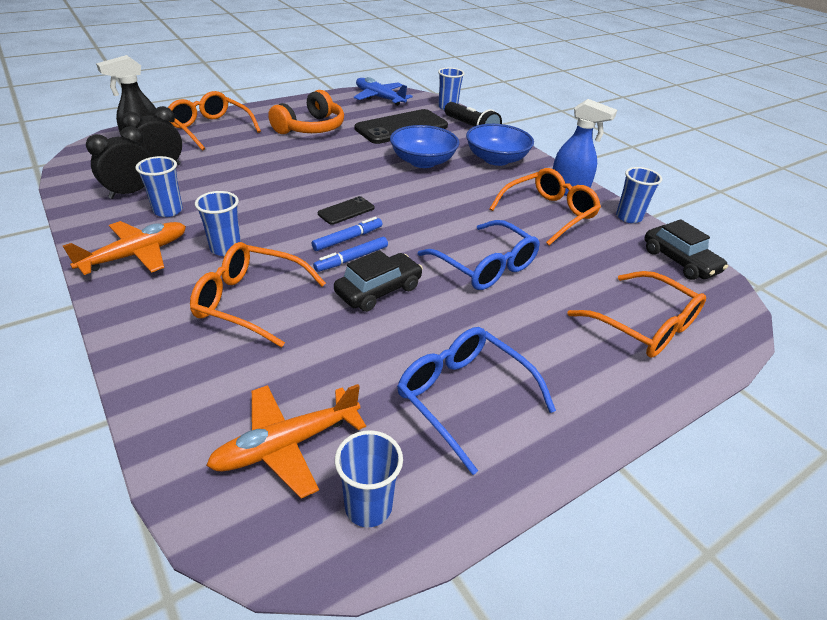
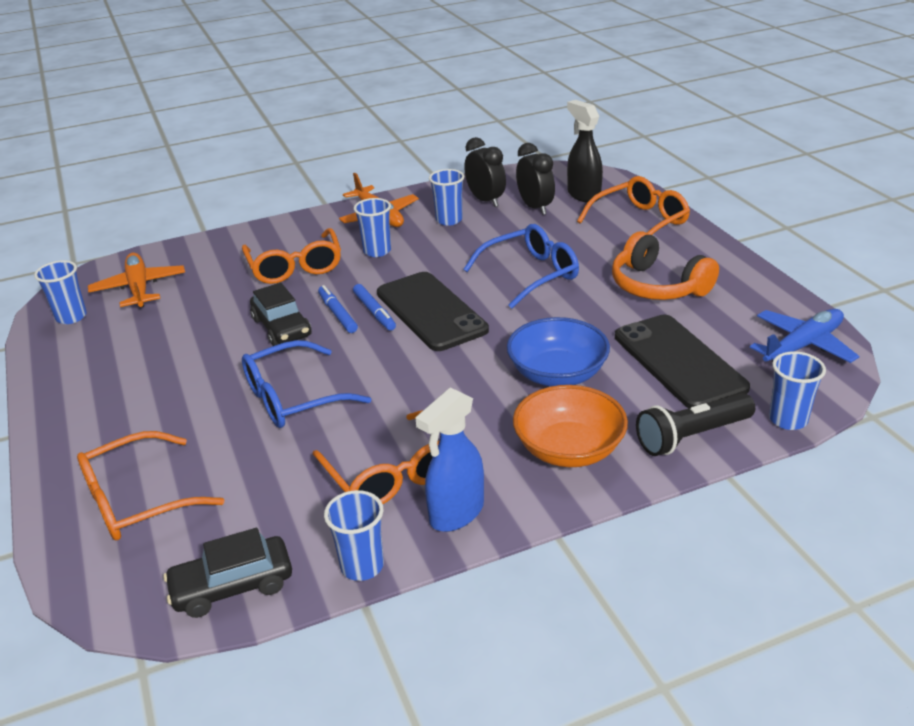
camera: 105 degrees right, 5 degrees down
(250, 301) = (295, 267): orange glasses -> orange glasses turned 135 degrees clockwise
(346, 211) = (431, 311): black phone -> black phone, size x2.11
(463, 397) = (127, 362): blue glasses -> blue glasses (530, 274)
(496, 159) = (569, 449): blue bowl -> orange bowl

